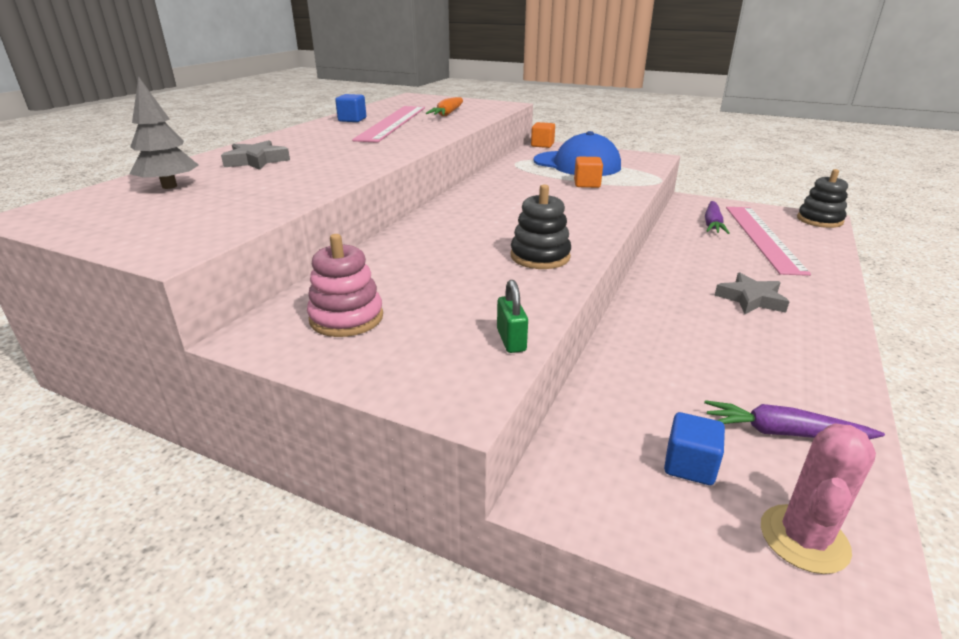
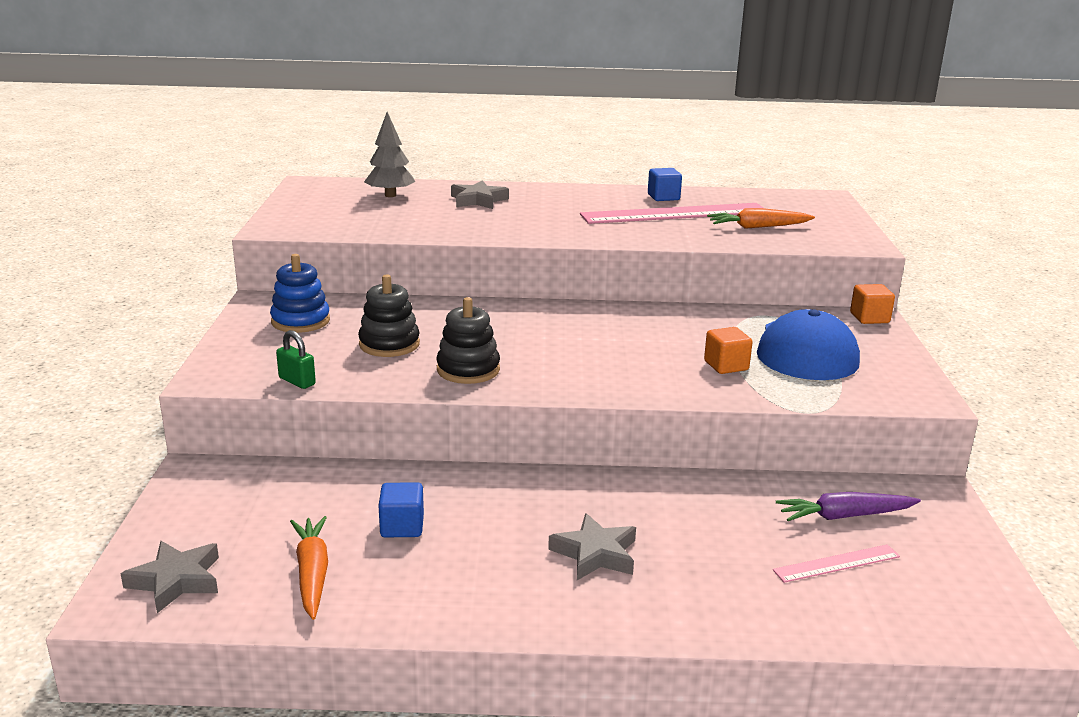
camera: 65 degrees right, 5 degrees down
(346, 318) = (300, 321): pink stacking toy -> blue stacking toy
(511, 340) = (297, 381): green padlock -> green padlock turned 75 degrees clockwise
(689, 465) = (247, 525): blue cube -> blue cube (402, 527)
(762, 237) = (836, 563): pink ruler -> pink ruler, size x0.47
(783, 433) = (312, 573): purple carrot -> orange carrot
(804, 538) = (176, 580): pink cactus -> grey star
(819, 220) = (1003, 627): black stacking toy -> black stacking toy (389, 344)

